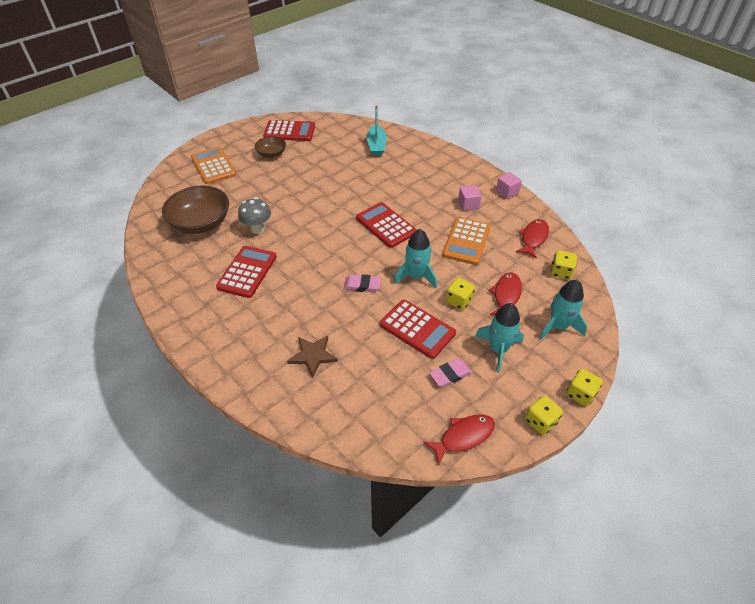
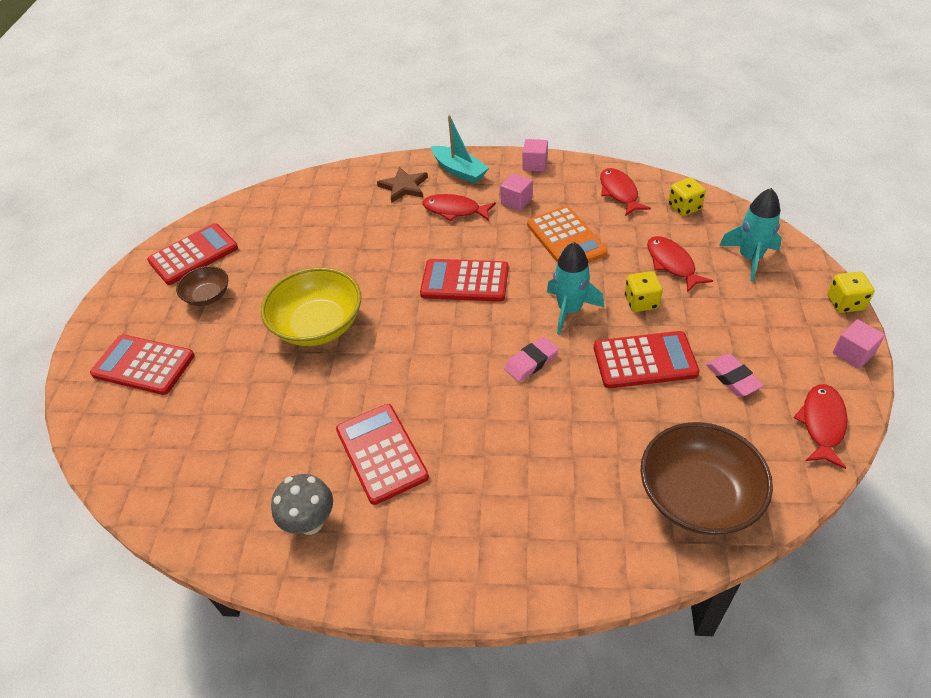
camera: 40 degrees left, 0 degrees up
(201, 223) = (232, 446): brown bowl -> brown bowl (698, 496)
(213, 166) = (143, 365): orange calculator -> red calculator
(257, 229) = (321, 395): grey mushroom -> grey mushroom (310, 522)
(296, 198) = (318, 325): none -> yellow bowl
(312, 356) = (588, 478): brown star -> brown star (404, 187)
(376, 145) = (330, 203): turquoise boat -> turquoise boat (459, 171)
(430, 188) = (455, 210): none -> red fish
(450, 374) = (733, 378): pink eraser -> pink eraser turned 45 degrees counterclockwise
(498, 349) = (735, 319): turquoise rocket -> none
(540, 421) = (853, 353): yellow dice -> pink cube

